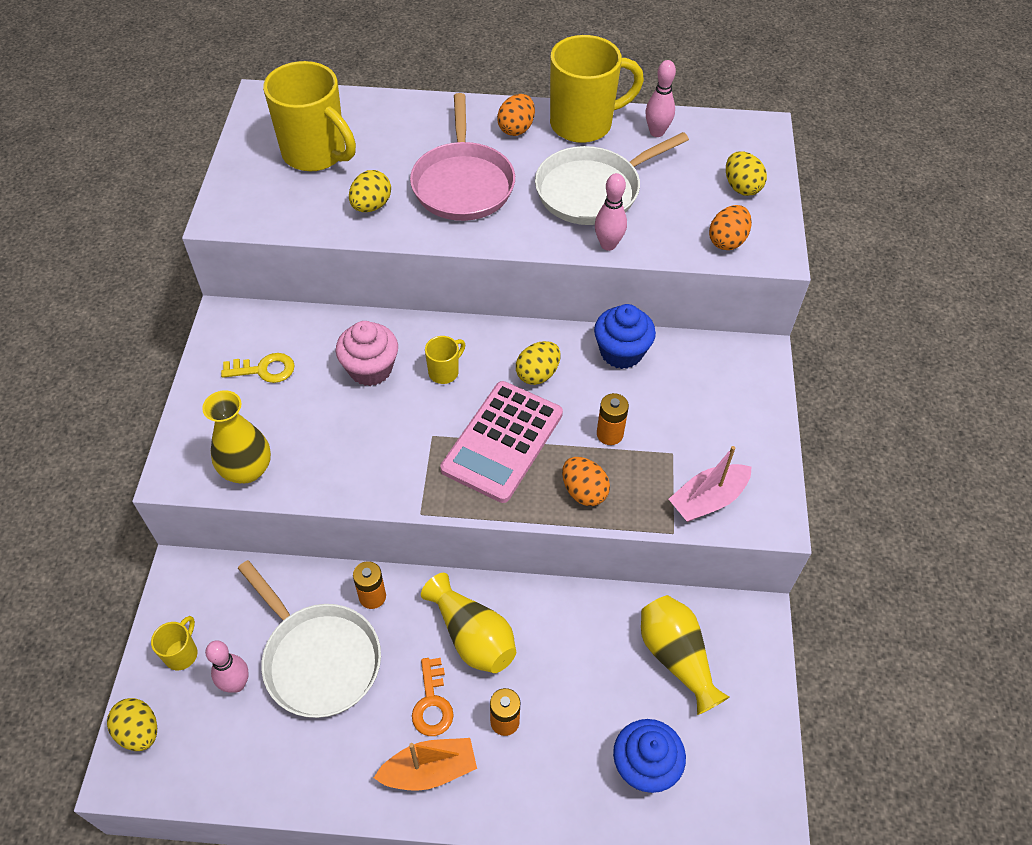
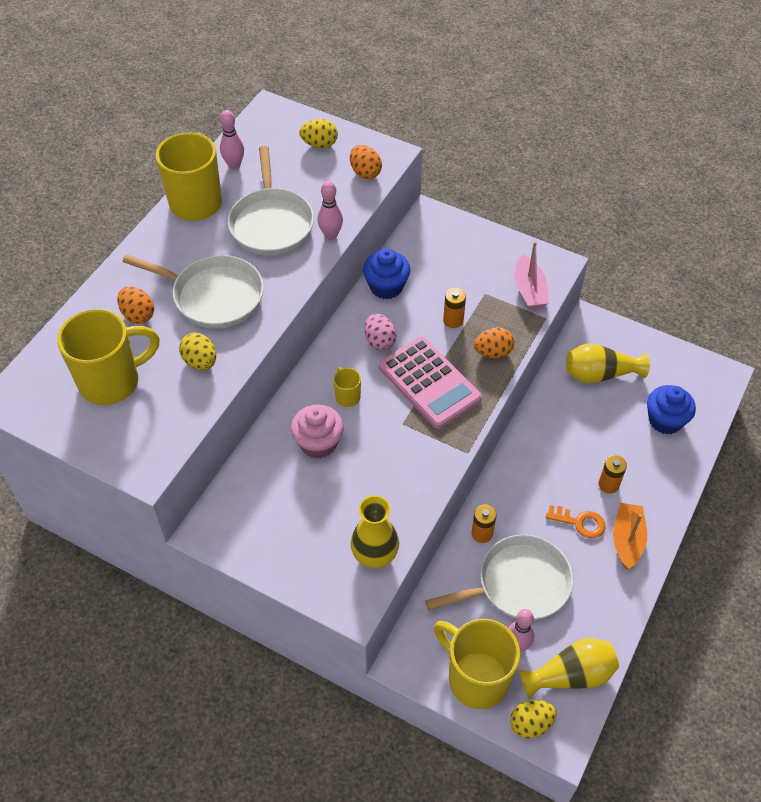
camera: 65 degrees left, 0 degrees up
(182, 653) = (476, 678): yellow mug -> yellow mug, size x2.22
(264, 369) = (278, 516): yellow key -> none
(463, 184) = (213, 296): pink pan -> white pan
(472, 636) = (539, 481): yellow vase -> yellow vase (570, 675)
(516, 129) = (173, 242): orange egg -> orange egg (138, 315)
(537, 374) = (380, 341): yellow egg -> pink egg

